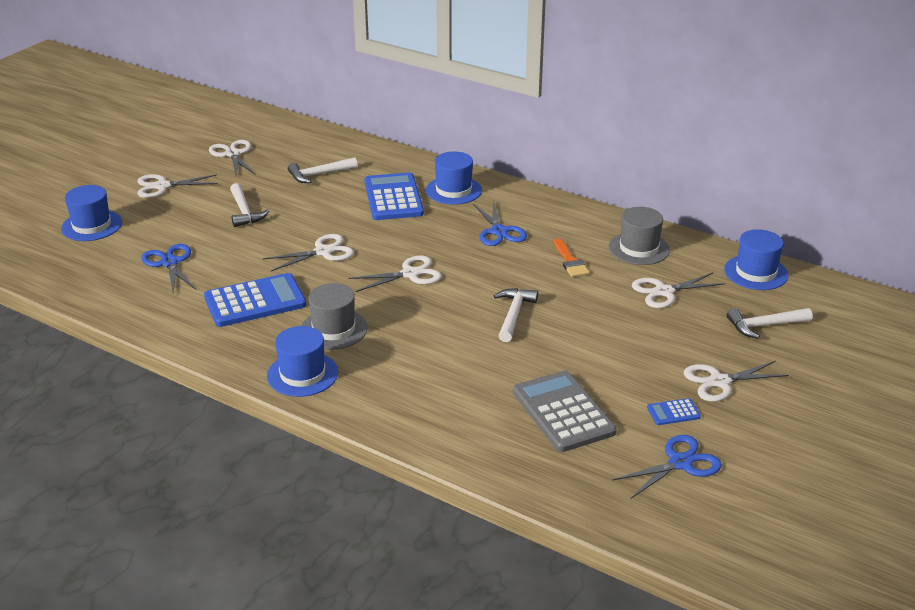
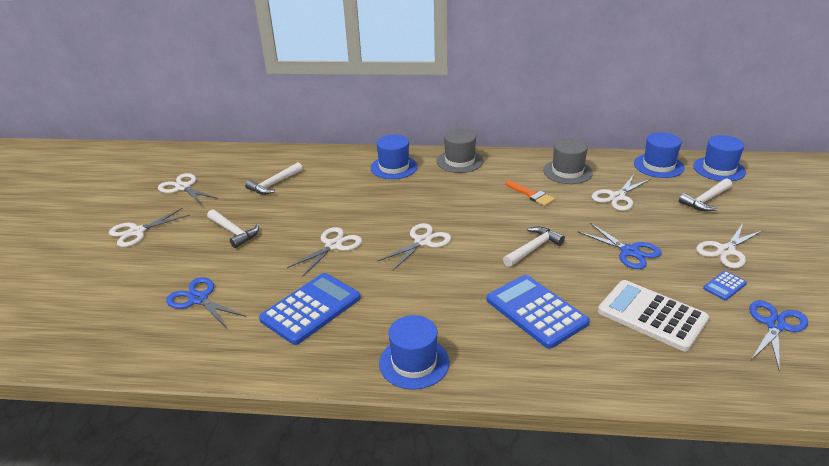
camera: 25 degrees left, 0 degrees up
(92, 225) = (90, 288): blue hat -> blue hat (719, 169)
(333, 329) = (403, 310): grey hat -> grey hat (459, 161)
(393, 198) = (352, 185): blue calculator -> blue calculator (536, 311)
(499, 231) = (458, 188): blue scissors -> blue scissors (629, 251)
(514, 314) = (533, 248): white hammer -> white hammer turned 60 degrees clockwise
(563, 412) = (652, 315): grey calculator -> white calculator

